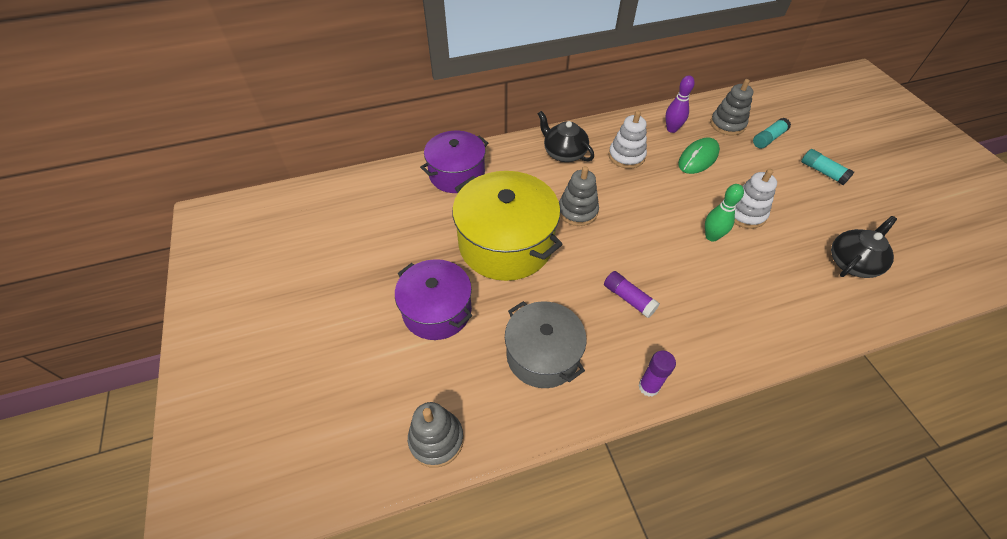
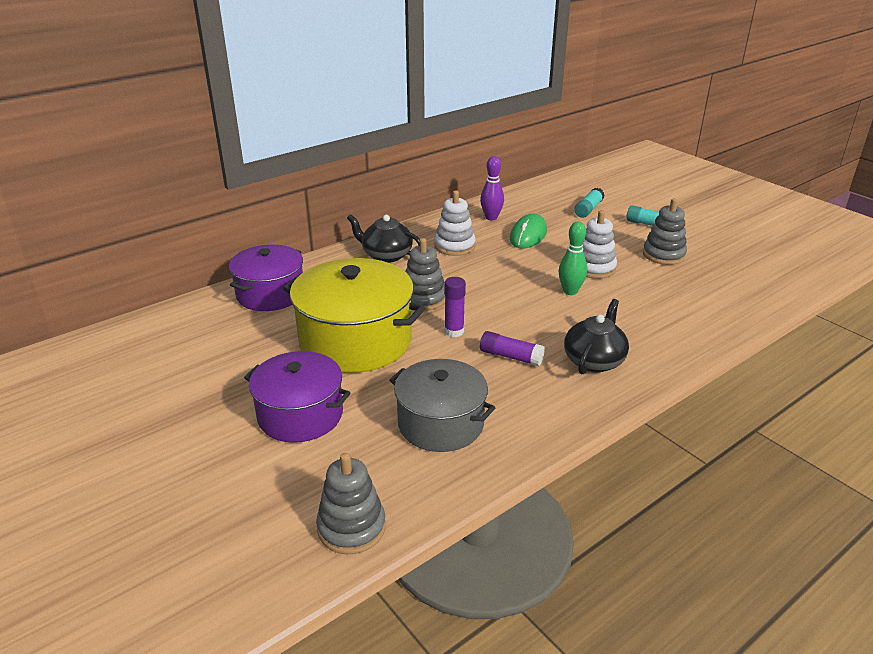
camera: 20 degrees left, 20 degrees down
(648, 387) = (565, 421): purple glue stick -> purple glue stick (454, 331)
(727, 124) = (544, 205): grey stacking toy -> grey stacking toy (663, 255)
(852, 263) = (708, 284): black teapot -> black teapot (594, 361)

